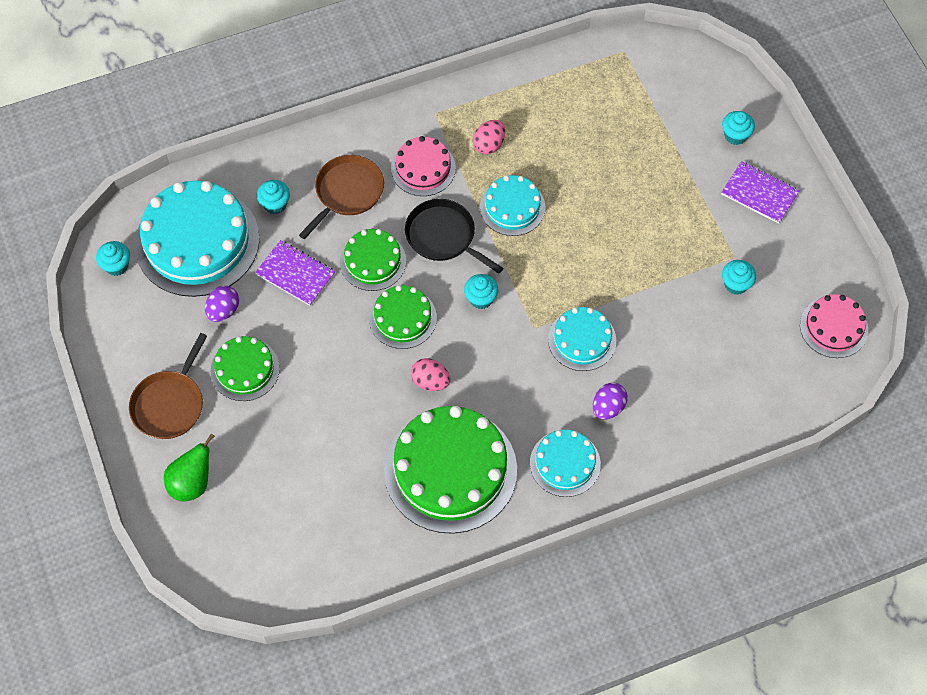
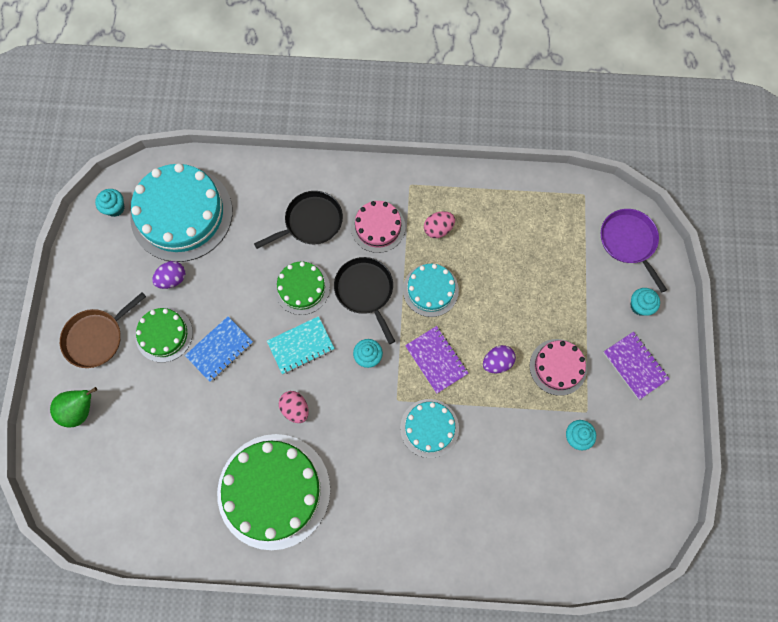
camera: 25 degrees right, 10 degrees up
(275, 204) = (253, 208): turquoise cupcake -> none
(295, 274) = (239, 272): purple notebook -> purple notebook (436, 360)
(316, 358) = (220, 349): none -> blue notebook
(347, 192) = (311, 222): brown pan -> black pan
(403, 318) = (301, 346): green cake -> turquoise notebook
(565, 463) = (364, 528): turquoise cake -> none
(608, 407) = (421, 496): purple egg -> purple egg (497, 362)
(693, 79) = (629, 242): none -> purple pan
(833, 327) = (639, 512): pink cake -> pink cake (558, 367)

